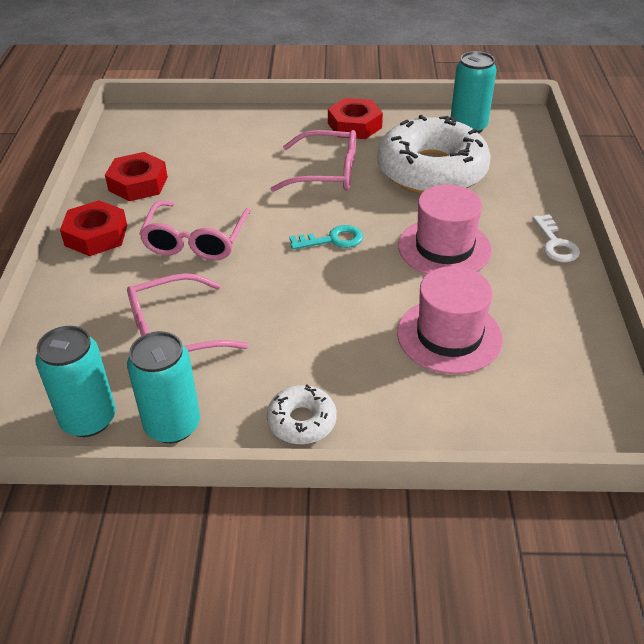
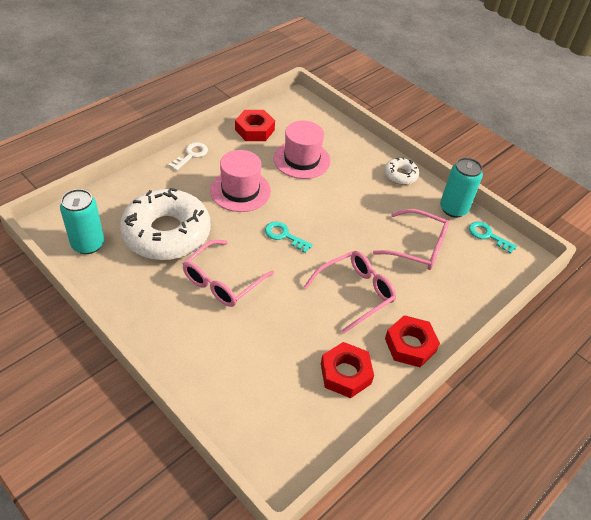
camera: 140 degrees left, 5 degrees up
(88, 419) = (488, 236): turquoise can -> turquoise key
(326, 173) = (222, 281): pink glasses -> pink glasses turned 105 degrees counterclockwise
(354, 125) = (144, 306): red nut -> red nut (254, 130)

